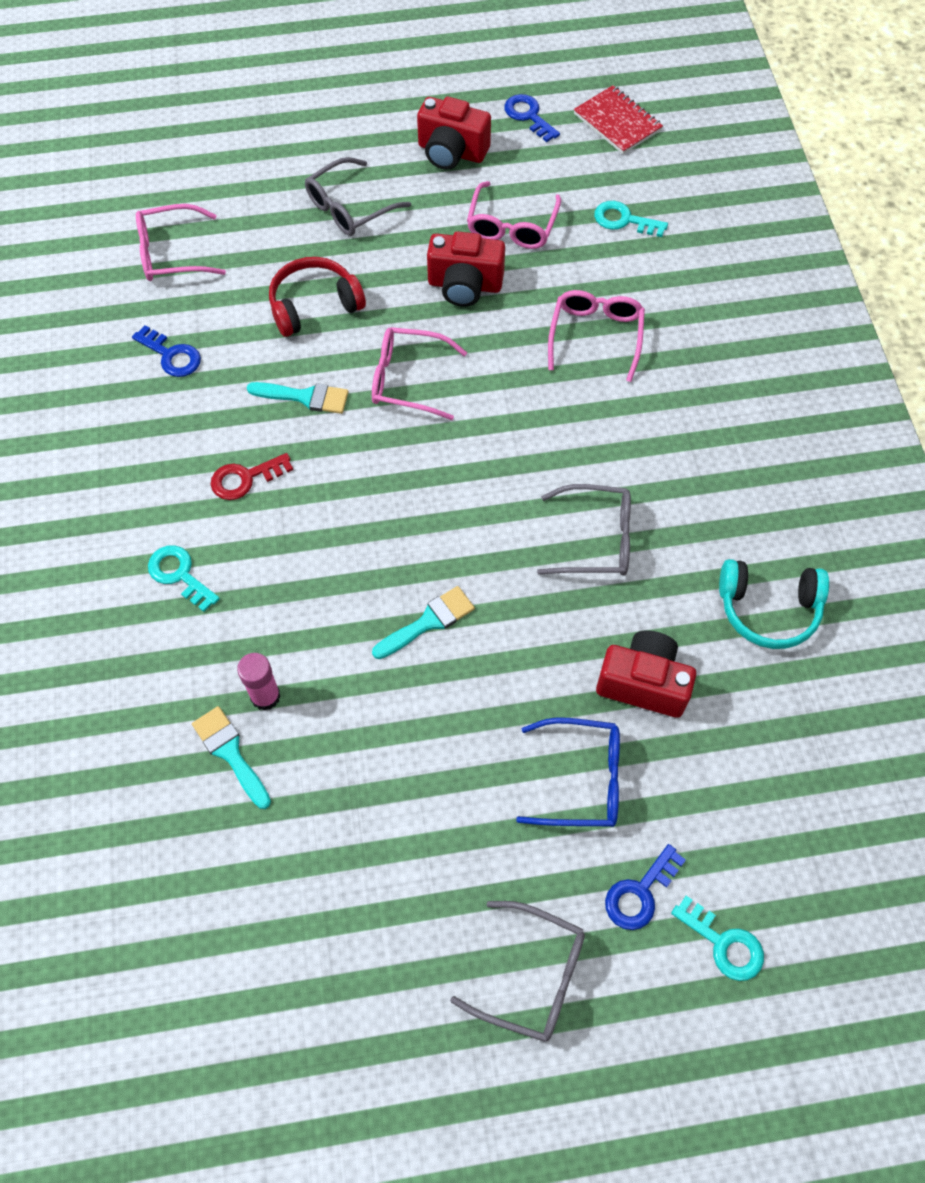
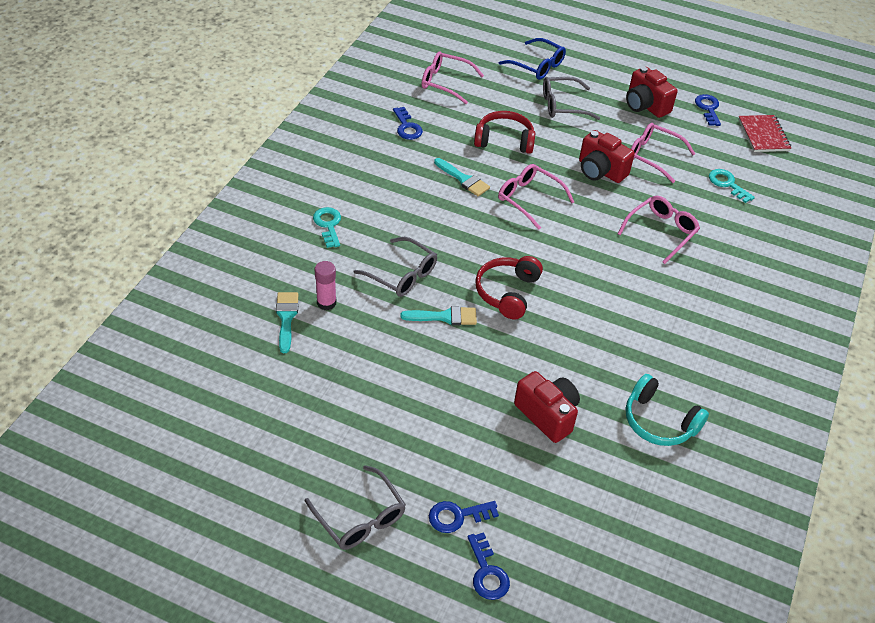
camera: 30 degrees right, 15 degrees down
(245, 478) = (399, 200): red key -> none
(478, 537) = (507, 292): none -> red headphones
(512, 226) = (653, 156): pink glasses -> pink glasses turned 75 degrees clockwise
(582, 779) = (470, 440): blue glasses -> blue glasses (537, 66)
(596, 539) = (578, 329): grey glasses -> grey glasses (402, 275)
(723, 943) = (487, 572): turquoise key -> blue key

